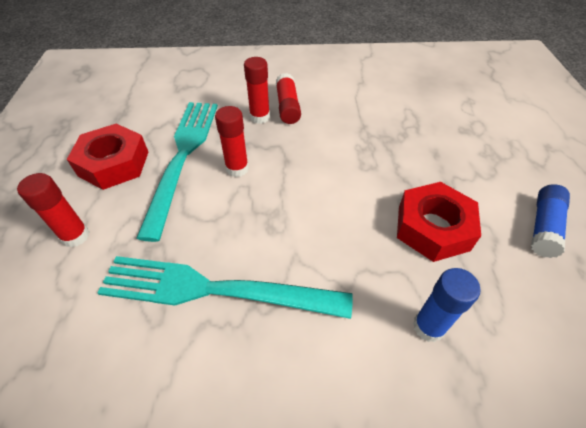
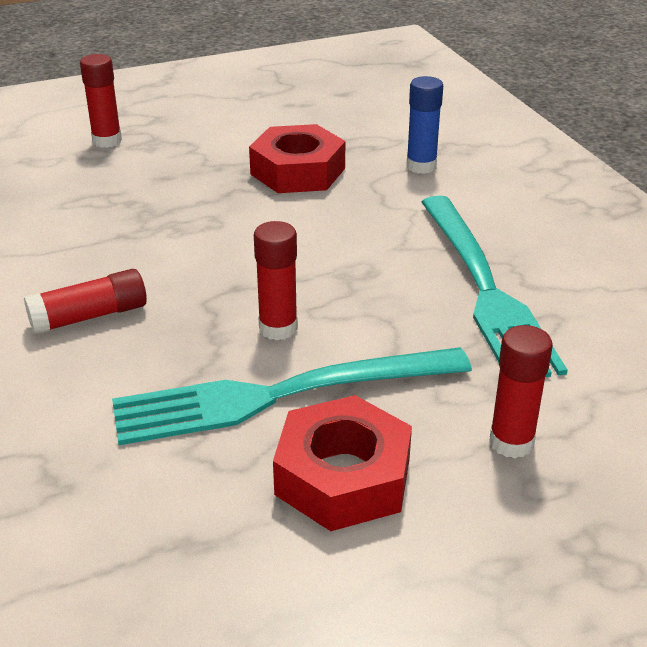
camera: 110 degrees left, 15 degrees down
(260, 117) = (133, 340): red glue stick -> red glue stick (107, 141)
(543, 227) = (258, 118): blue glue stick -> none

